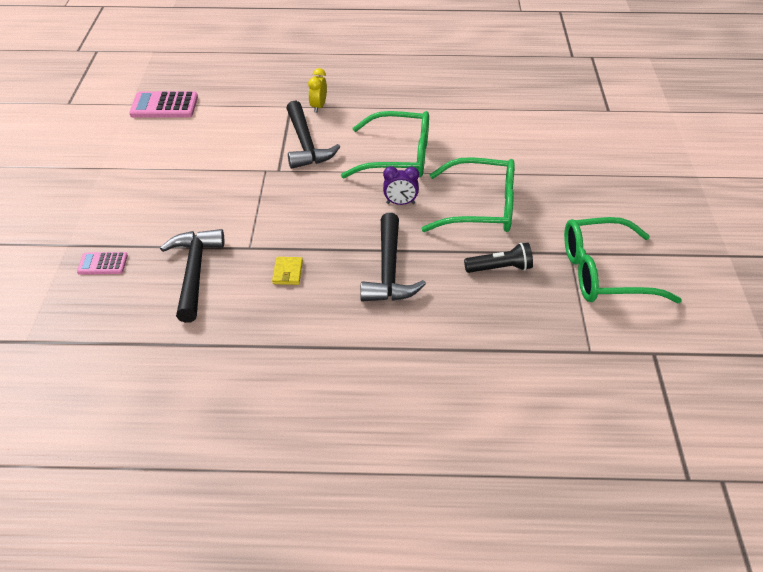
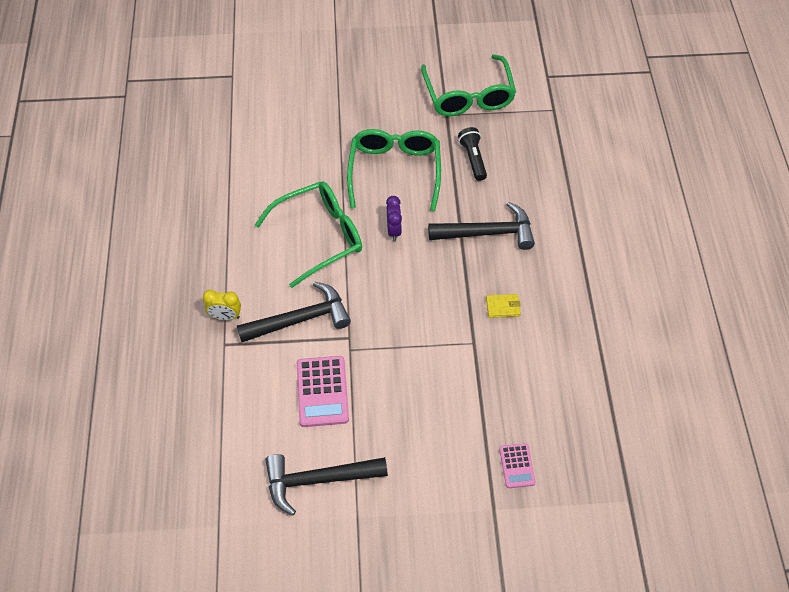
camera: 95 degrees left, 15 degrees up
(164, 106) = (223, 482): pink calculator -> pink calculator (322, 391)
(194, 273) = (516, 381): black hammer -> black hammer (318, 480)
(398, 157) = (319, 236): green glasses -> green glasses turned 60 degrees clockwise

